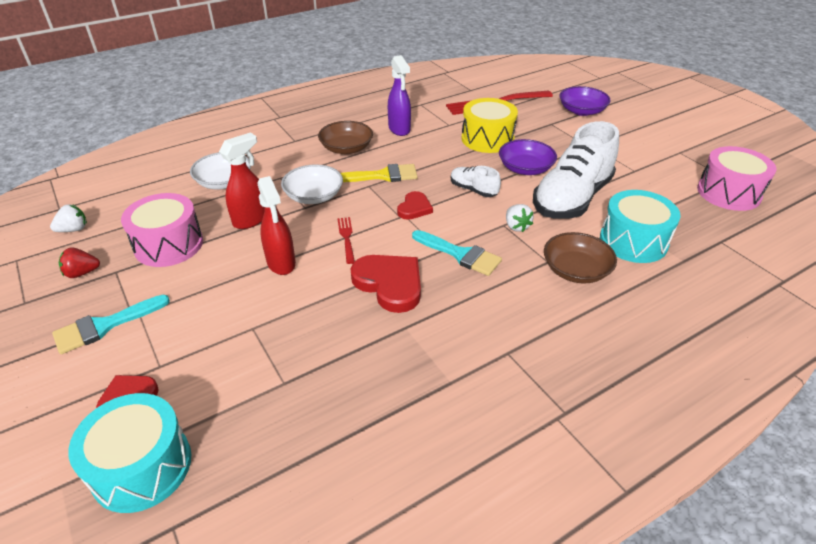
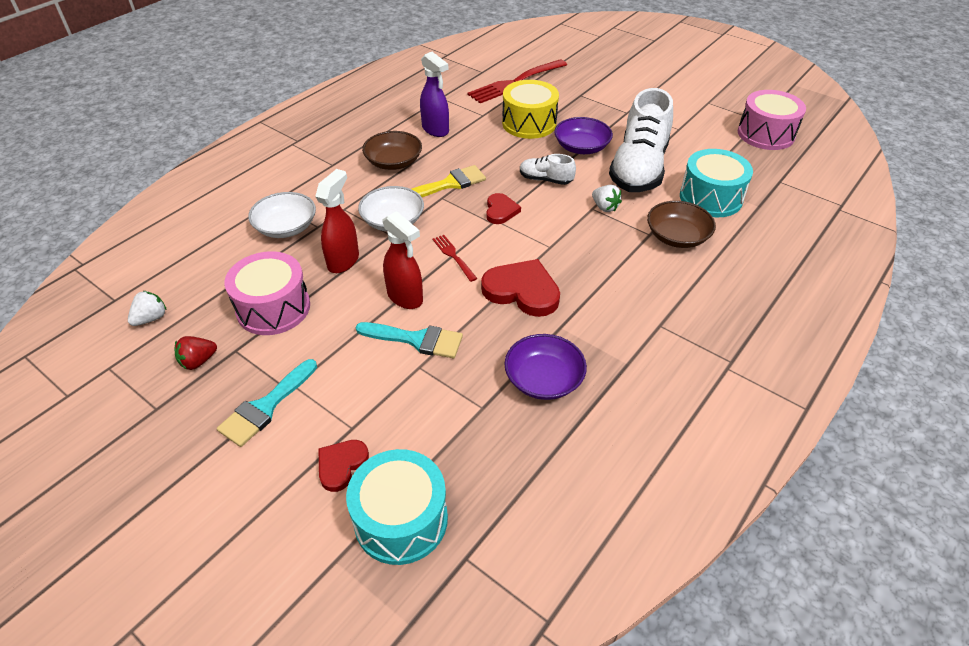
camera: 20 degrees left, 5 degrees up
(460, 254) = (570, 246): turquoise brush -> turquoise brush (416, 340)
(581, 111) = (601, 76): purple bowl -> purple bowl (544, 379)

